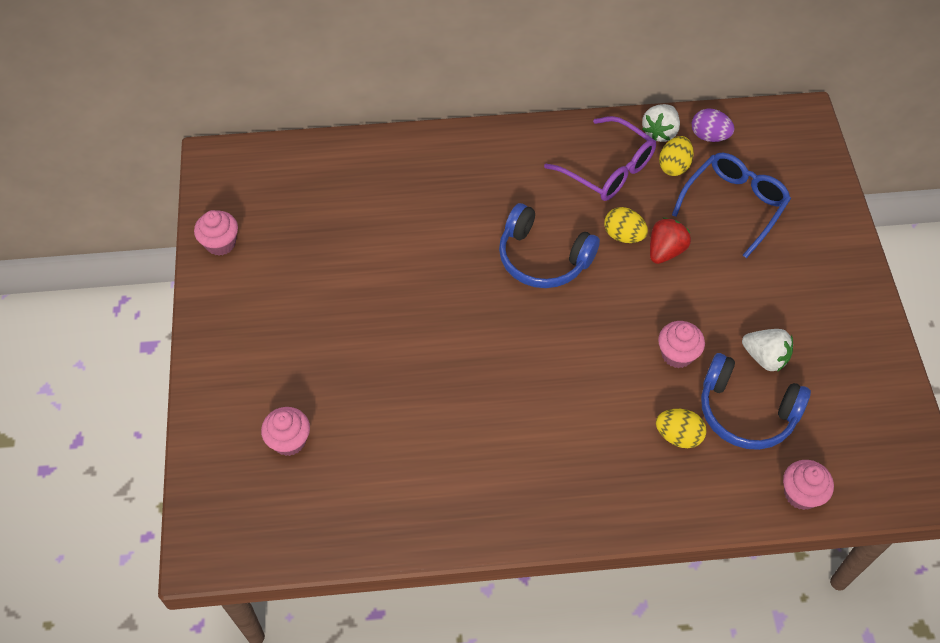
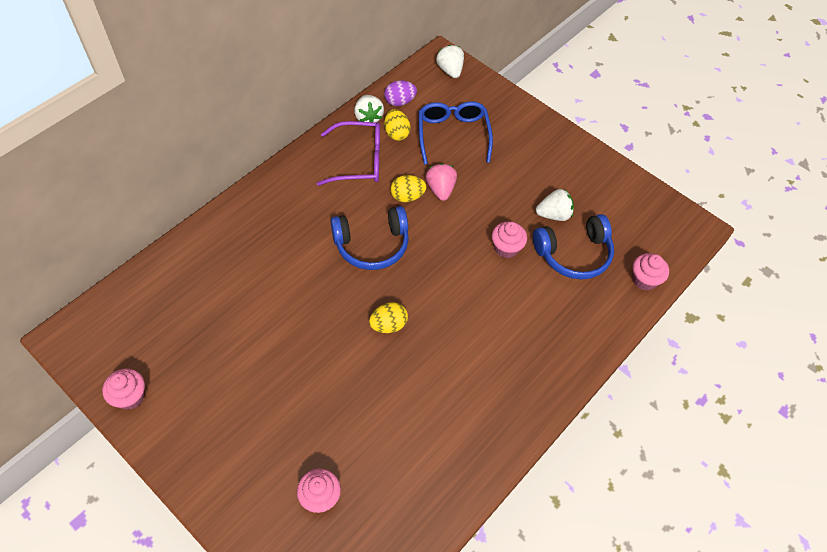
camera: 45 degrees left, 0 degrees up
(665, 251) = (440, 189): red strawberry -> pink strawberry
(678, 436) = (553, 297): yellow egg -> yellow egg (388, 325)
(799, 136) = (450, 70): none -> white strawberry

